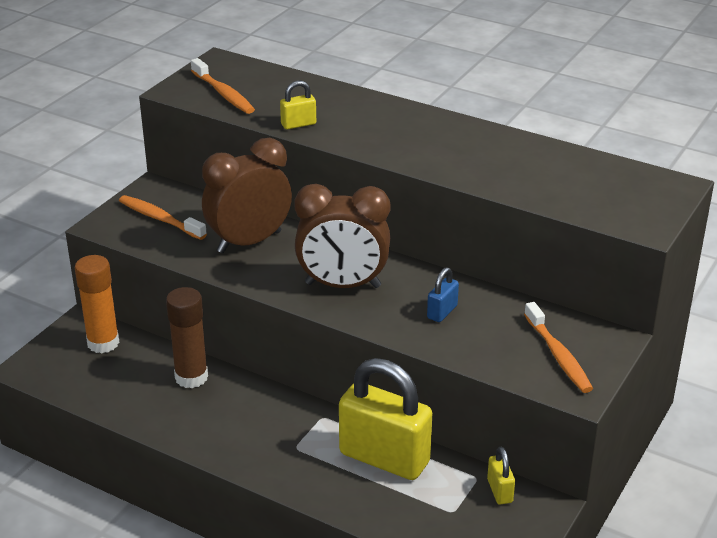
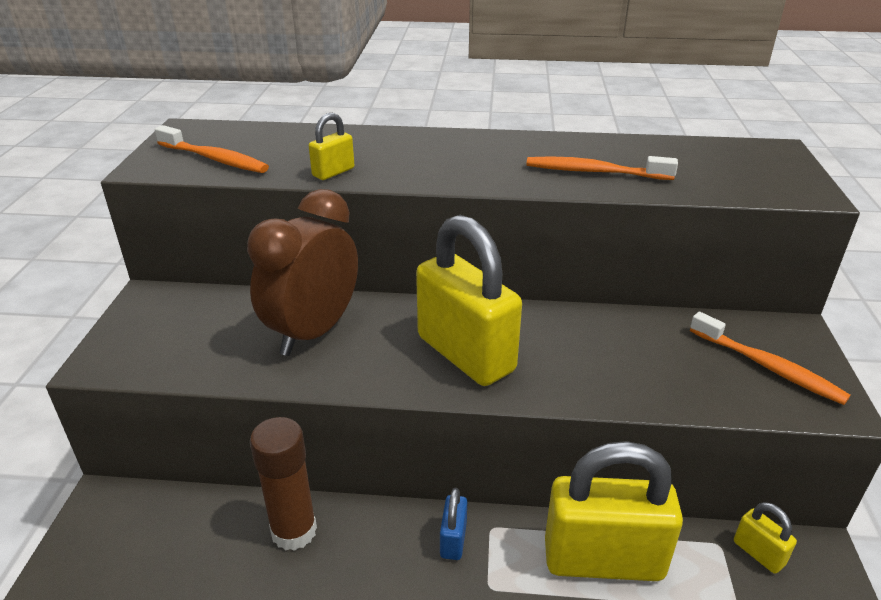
camera: 25 degrees left, 0 degrees up
(103, 343) = (146, 521): orange glue stick -> none
(160, 219) = (178, 333): orange toothbrush -> orange toothbrush (594, 172)
(343, 285) = (465, 354): brown clock -> yellow padlock
(442, 312) = (602, 353): blue padlock -> blue padlock (453, 540)

